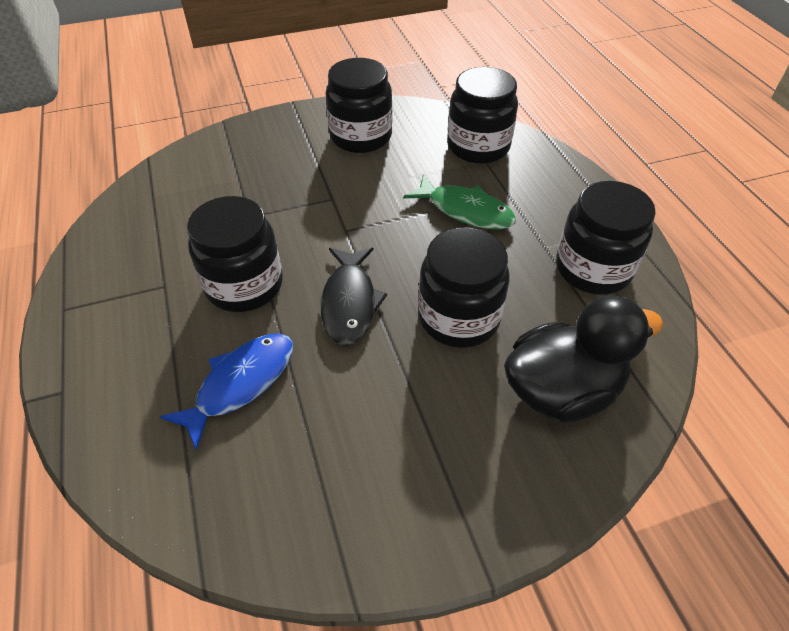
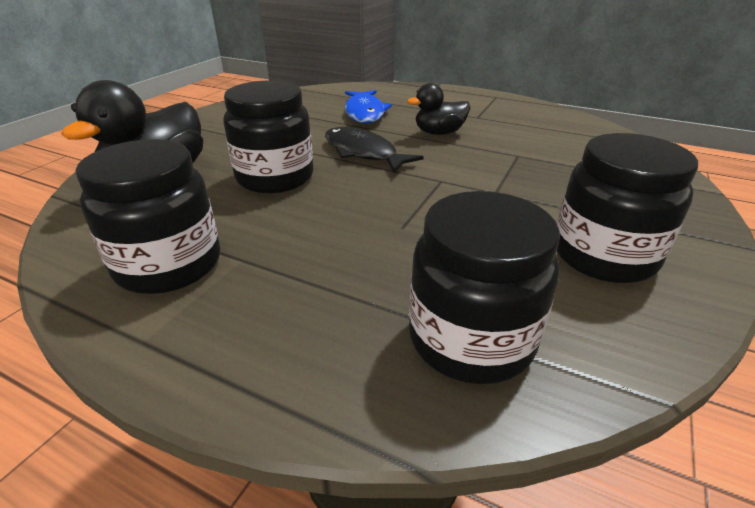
camera: 135 degrees right, 15 degrees down
(244, 285) = (439, 133): black jar -> black duck
(465, 210) = (368, 246): green fish -> none

